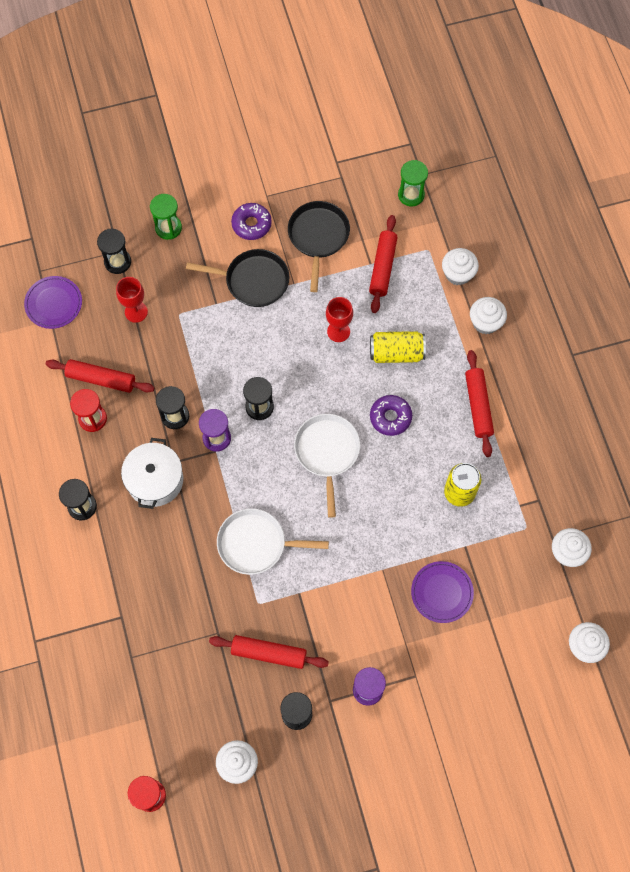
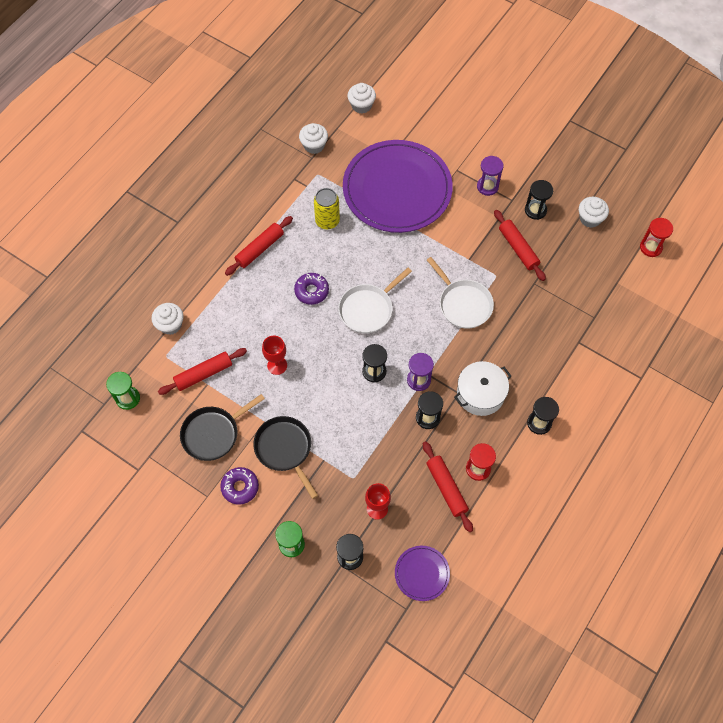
camera: 130 degrees left, 5 degrees down
(396, 353) = (262, 320): yellow can -> none
(442, 592) = (397, 189): purple plate -> purple plate, size x2.37
(485, 322) = (195, 284): white cupcake -> none

